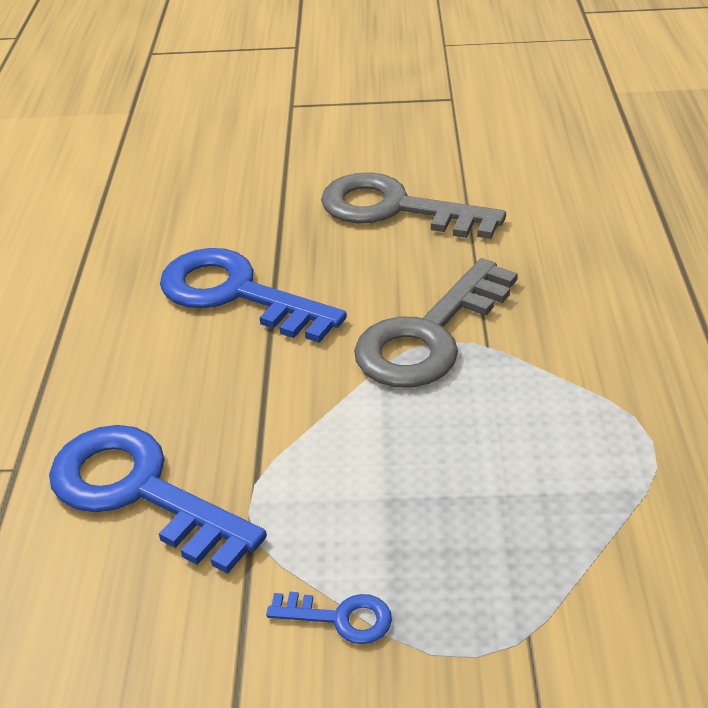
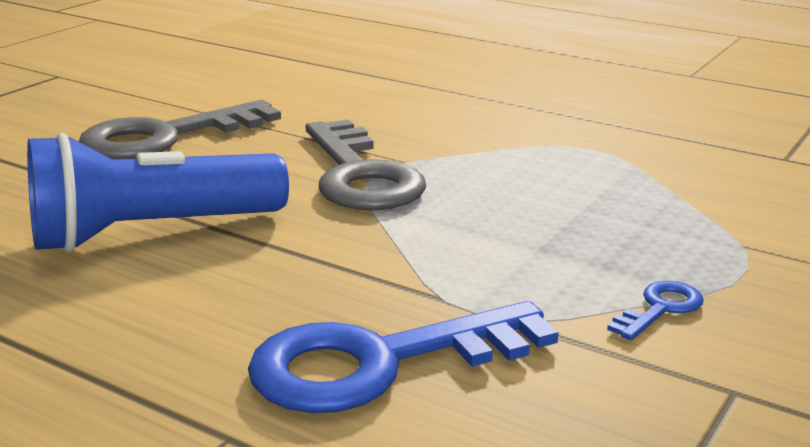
camera: 60 degrees left, 15 degrees down
(236, 294) = (151, 232): blue key -> blue flashlight

